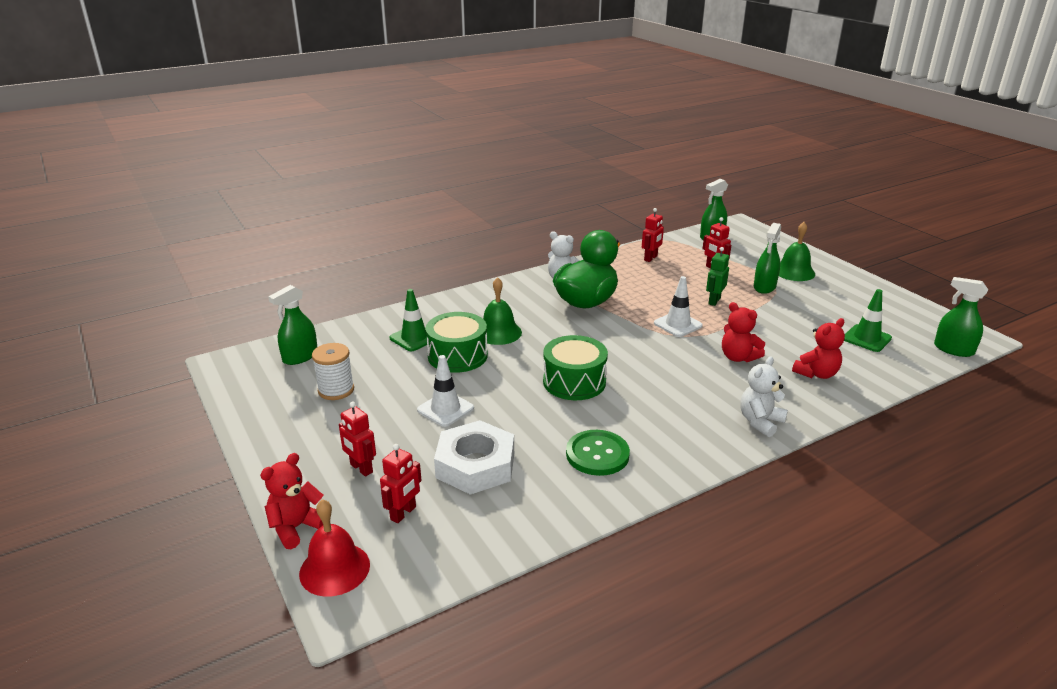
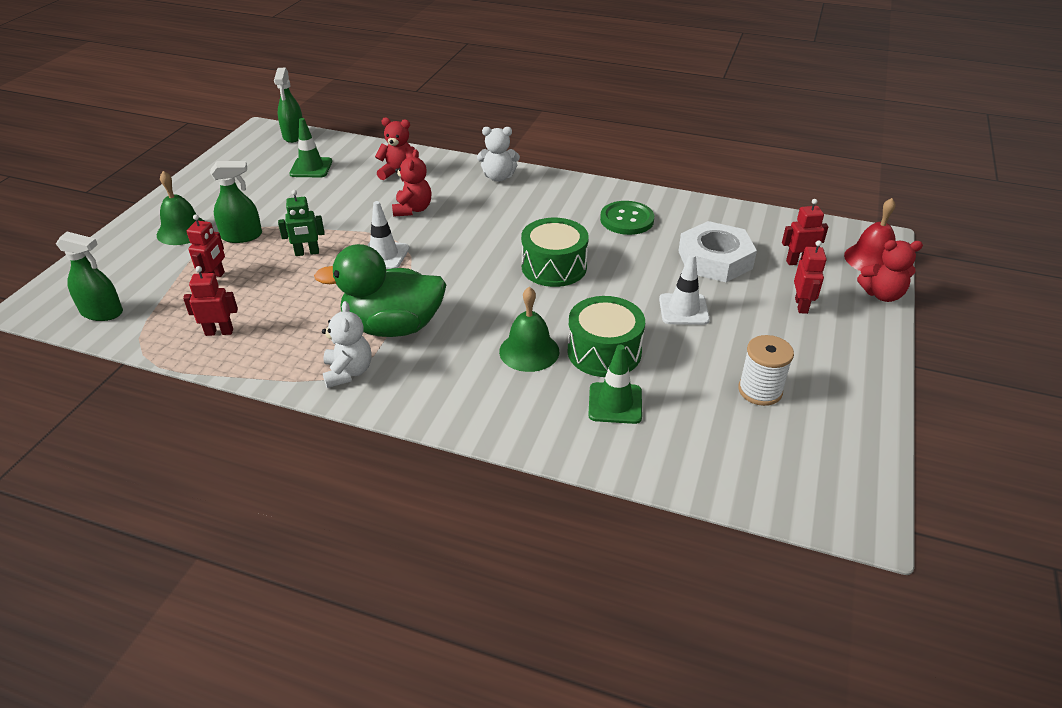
camera: 130 degrees left, 10 degrees up
(300, 357) = (762, 464): green spray bottle -> none

